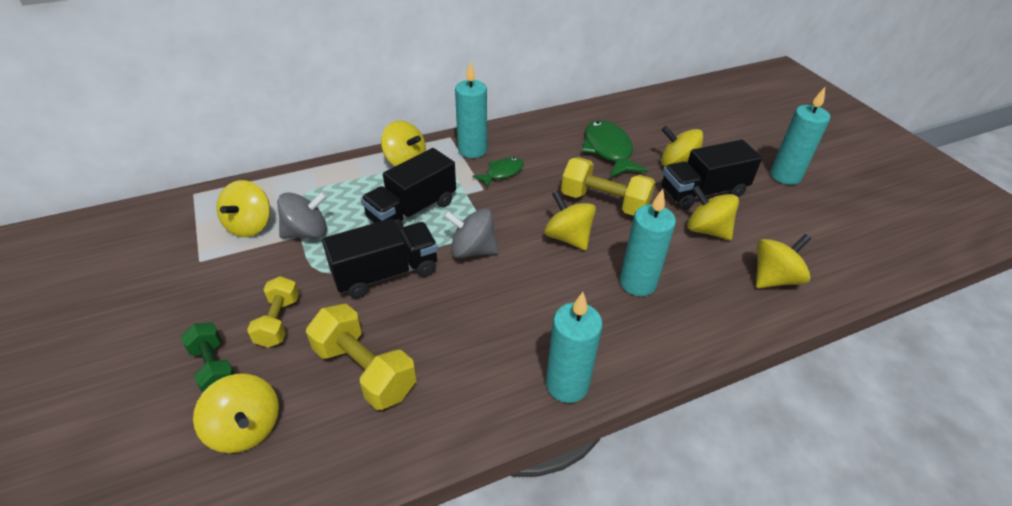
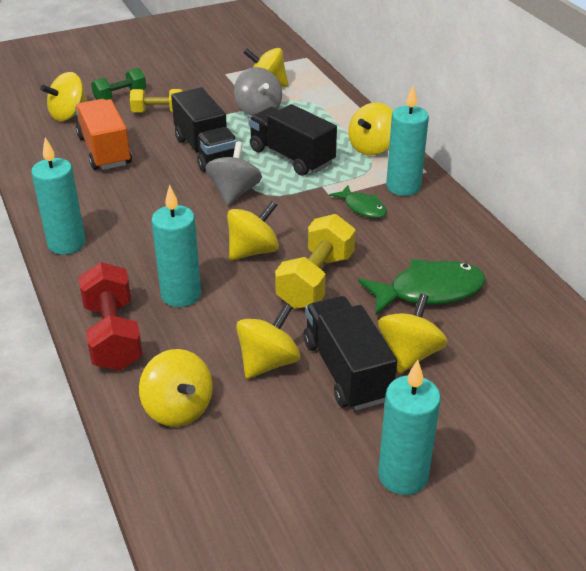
camera: 90 degrees right, 5 degrees down
(365, 370) = (105, 151): yellow dumbbell -> orange truck
(704, 327) = (113, 335): none -> red dumbbell

